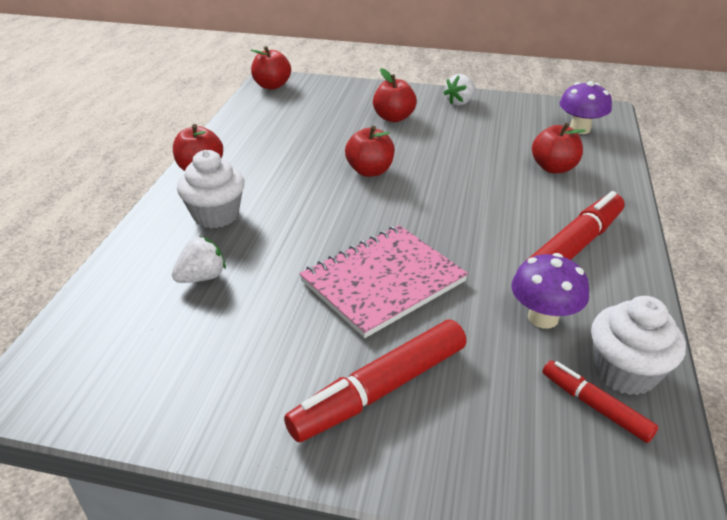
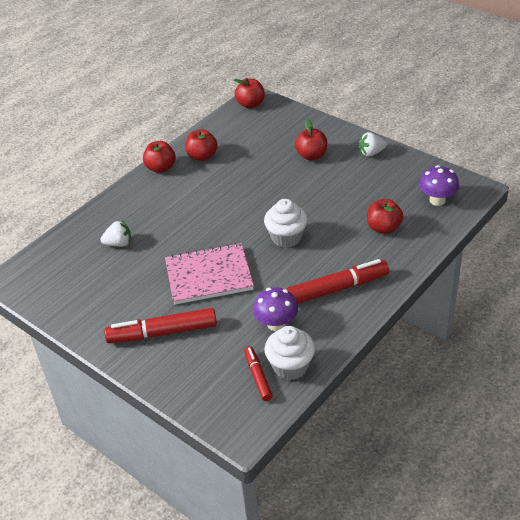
camera: 30 degrees right, 5 degrees up
(216, 215) = (149, 205): white cupcake -> white cupcake (286, 237)
(370, 171) = (260, 197): red apple -> red apple (202, 156)

